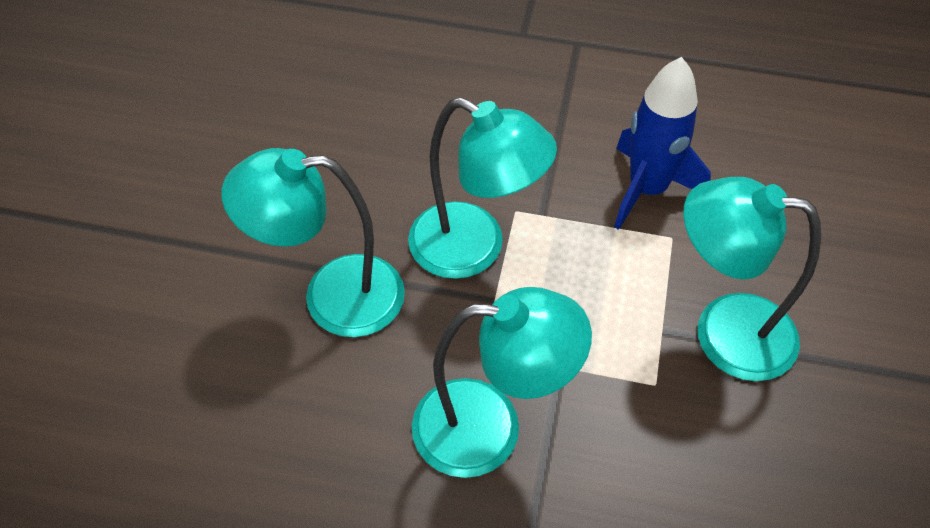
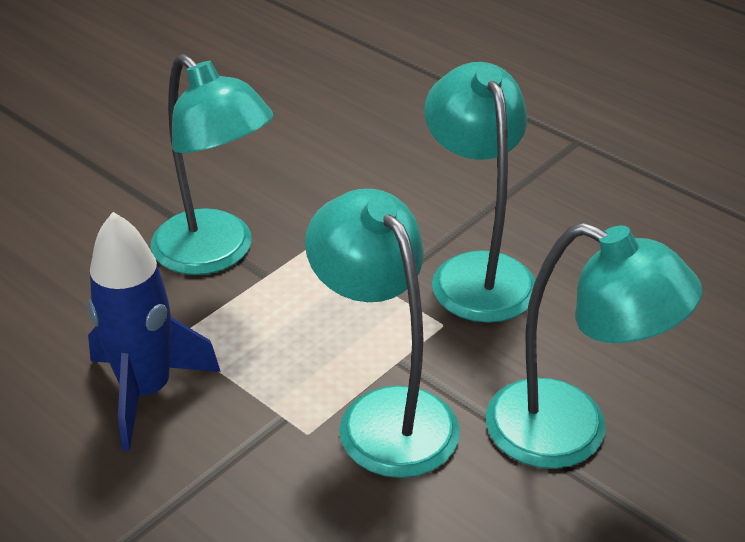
camera: 150 degrees left, 15 degrees down
(490, 428) = (476, 272): turquoise lamp -> turquoise lamp turned 45 degrees clockwise

